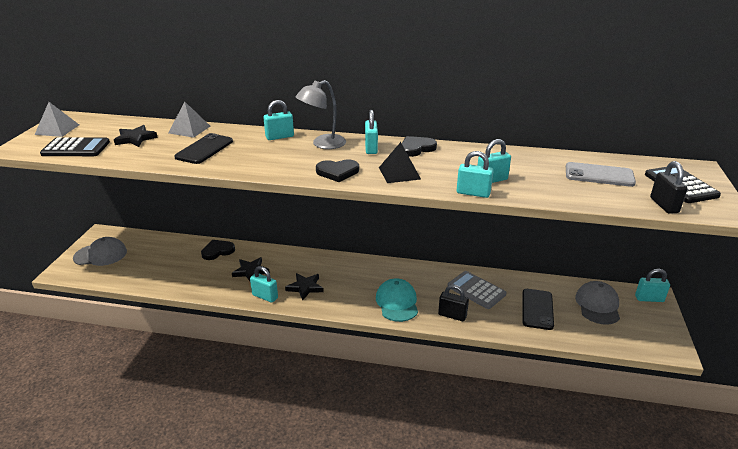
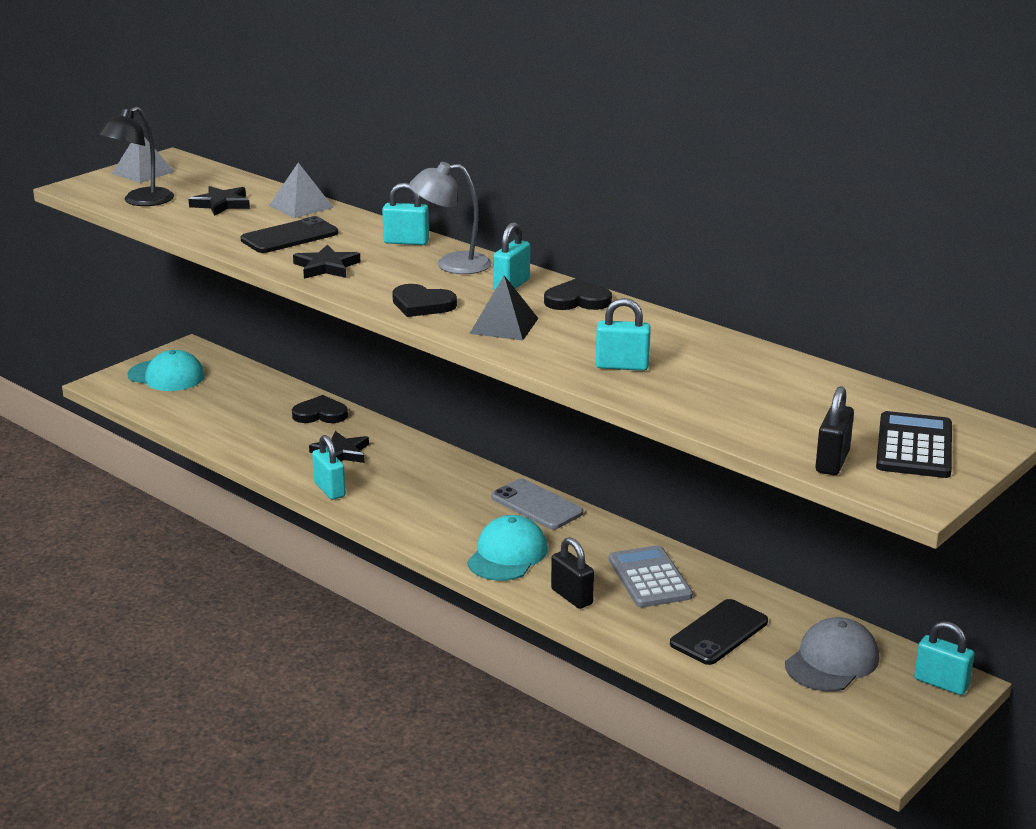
camera: 30 degrees right, 5 degrees down
(76, 148) = (141, 201): black calculator -> black lamp
(100, 255) = (166, 376): grey cap -> turquoise cap
(305, 287) = (395, 495): black star -> black star (326, 267)
(473, 193) = (568, 374): turquoise padlock -> none
(599, 175) = (802, 401): grey phone -> grey phone (537, 505)

